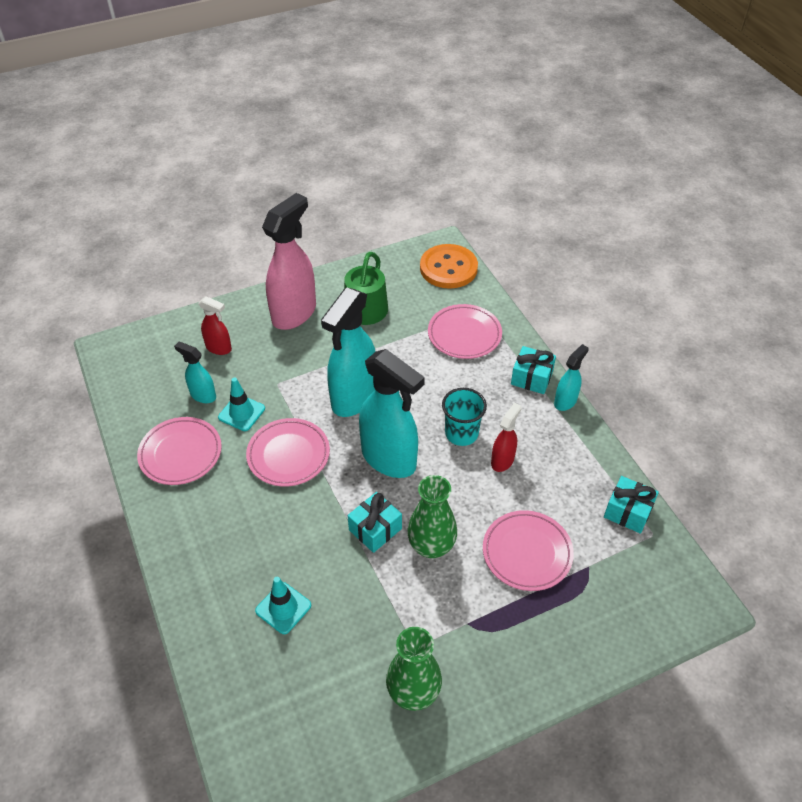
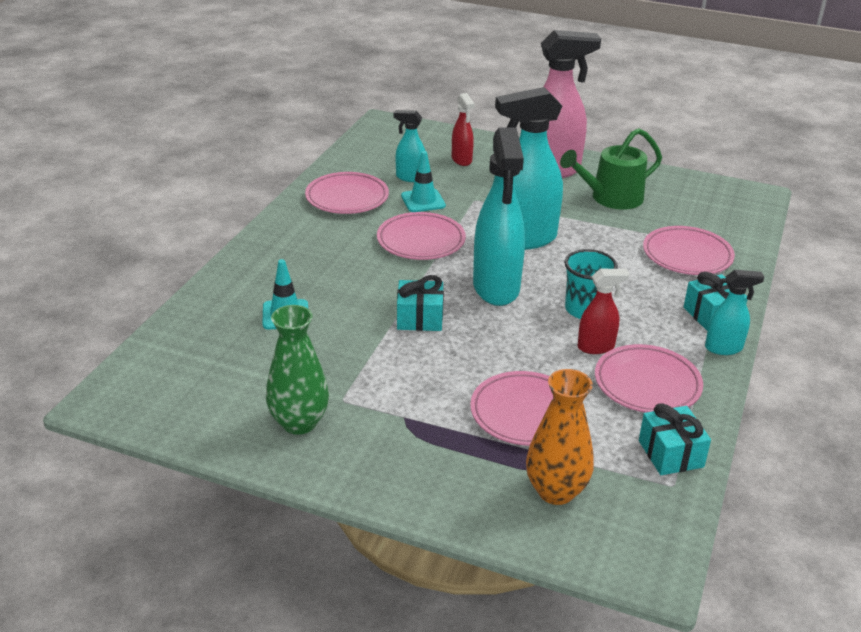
camera: 45 degrees right, 15 degrees down
(203, 395) = (410, 177): turquoise spray bottle -> turquoise spray bottle turned 60 degrees counterclockwise
(431, 546) = (448, 356): green vase -> none
(448, 268) = (738, 210): orange button -> none
(560, 467) = (647, 384): none -> pink plate
(608, 597) = (556, 491): none -> orange vase

